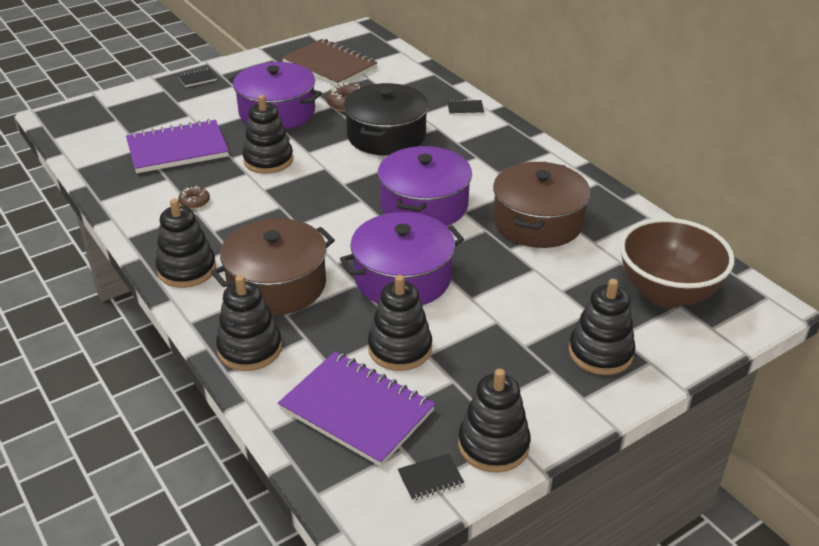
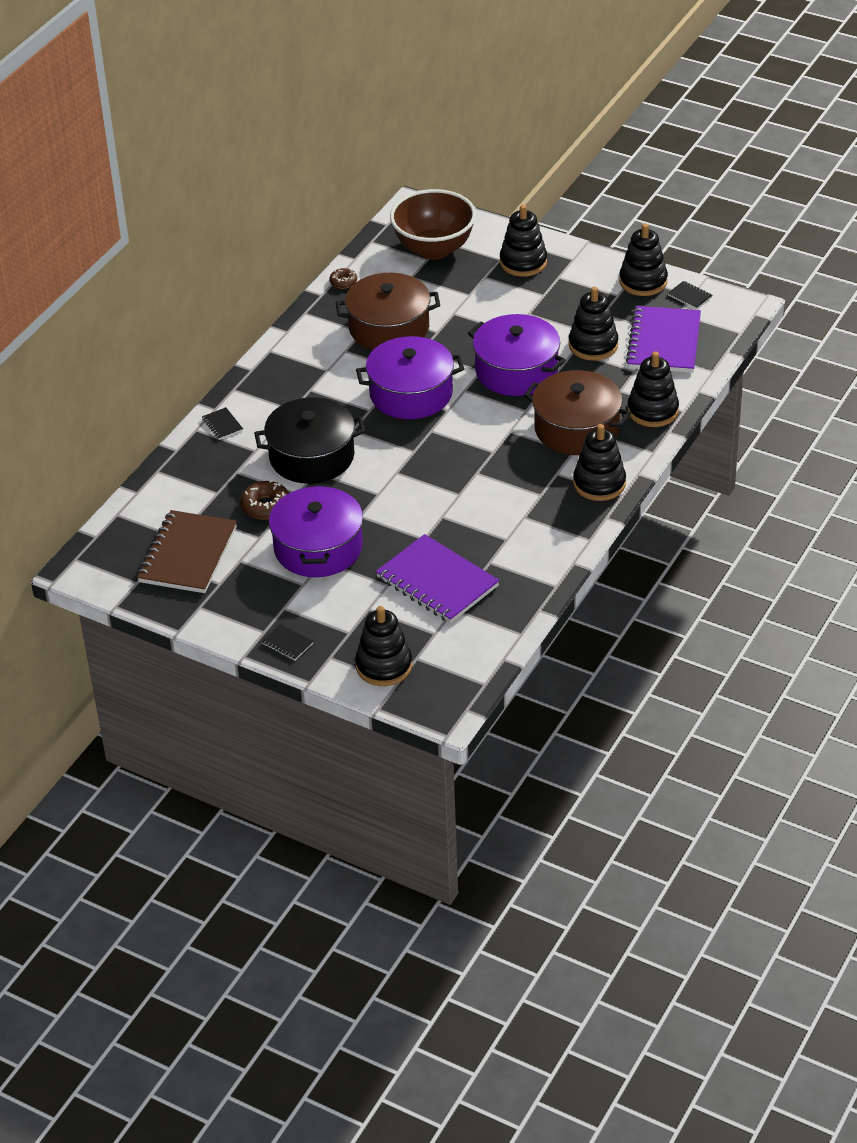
camera: 115 degrees left, 5 degrees up
(194, 201) = (509, 526): brown donut -> brown donut (343, 282)
(268, 160) = (411, 512): black stacking toy -> black stacking toy (384, 666)

